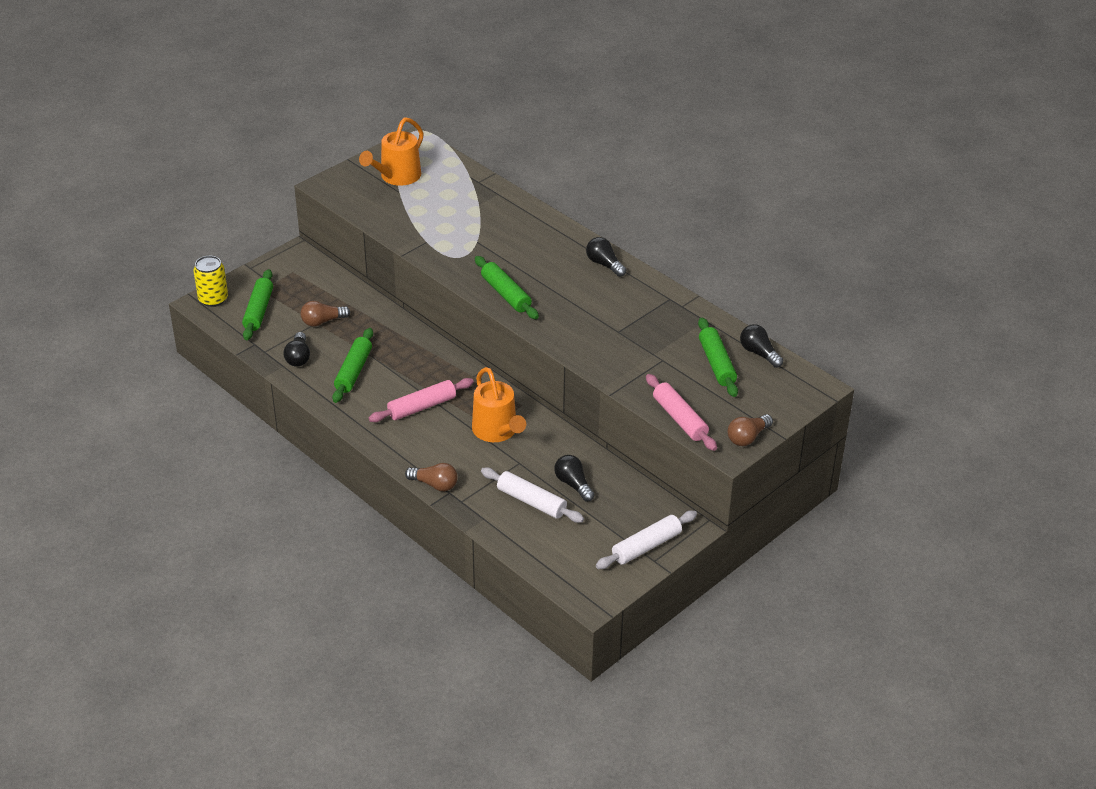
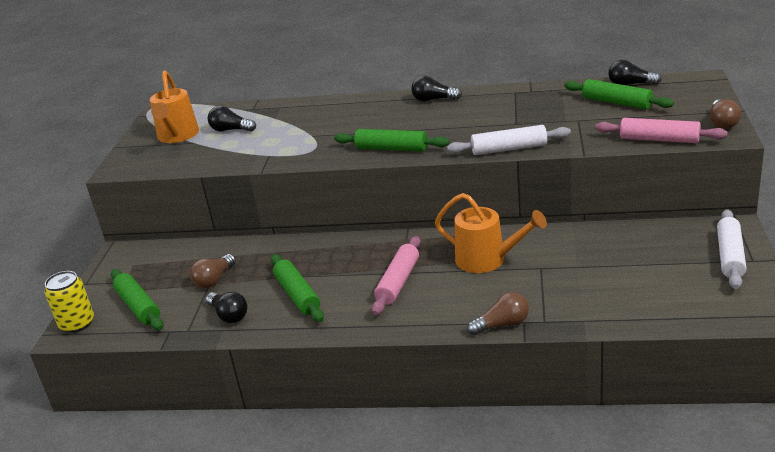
camera: 35 degrees left, 10 degrees down
(531, 502) = (597, 285): white rolling pin -> white rolling pin (509, 149)
(573, 484) = (605, 254): black light bulb -> black light bulb (231, 130)

